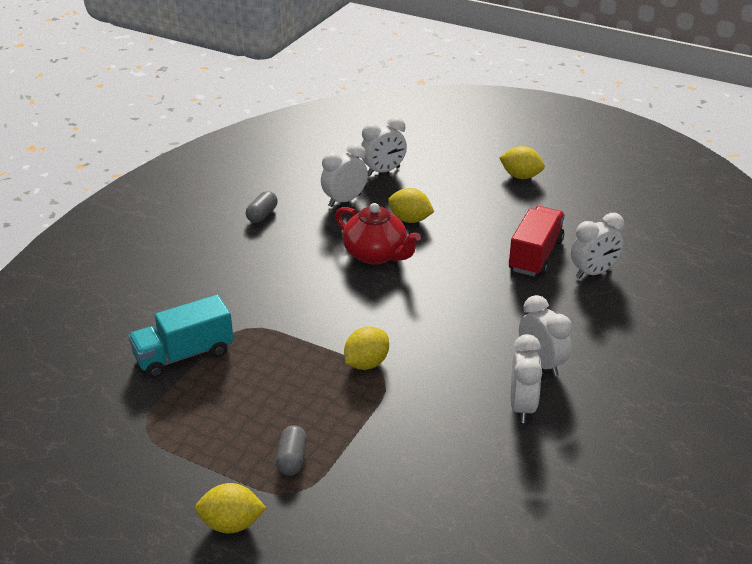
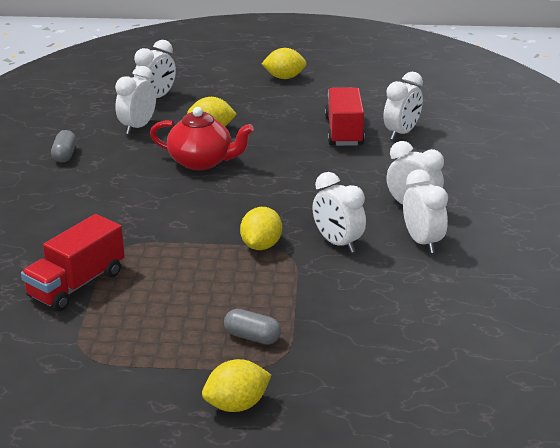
camera: 25 degrees left, 5 degrees down
(184, 355) = (76, 284): turquoise truck -> red truck
(292, 459) = (252, 337): grey capsule -> grey capsule turned 45 degrees counterclockwise
(438, 383) = (337, 243): none -> white clock

